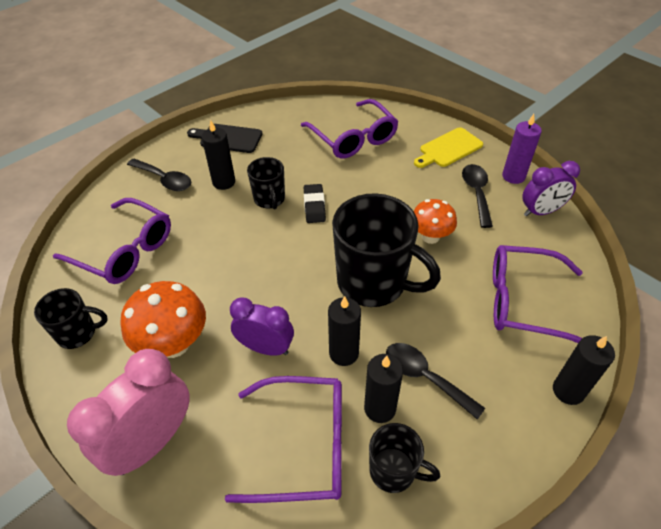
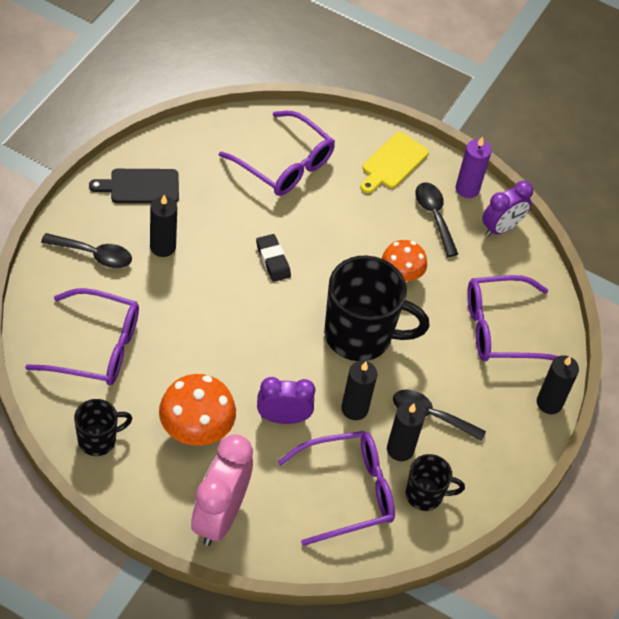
camera: 25 degrees left, 5 degrees up
(269, 199) = (222, 260): black mug -> none

